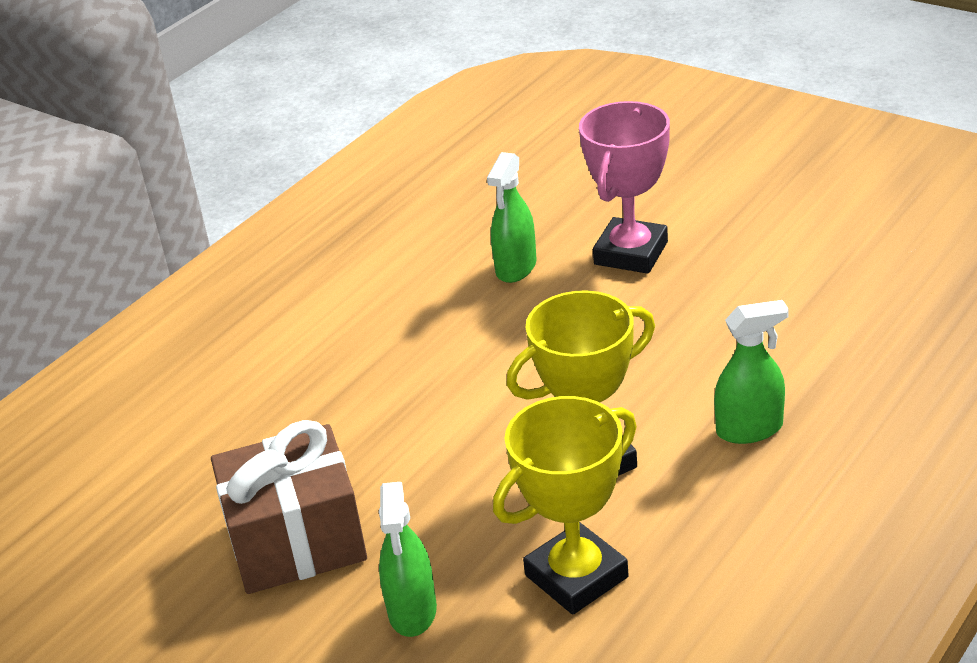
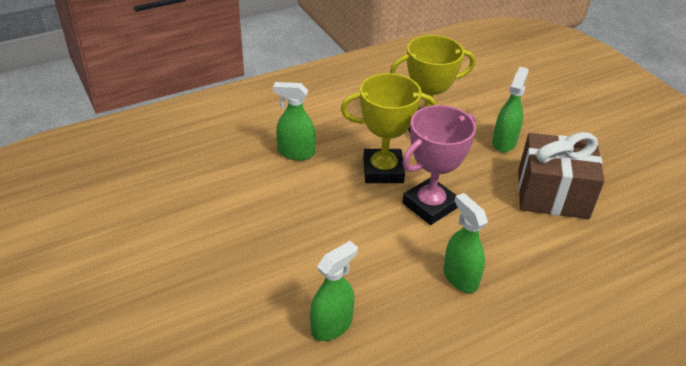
camera: 160 degrees left, 5 degrees up
(394, 368) = (460, 277): none -> green spray bottle
(631, 253) = (247, 296): pink trophy -> pink trophy (430, 205)

